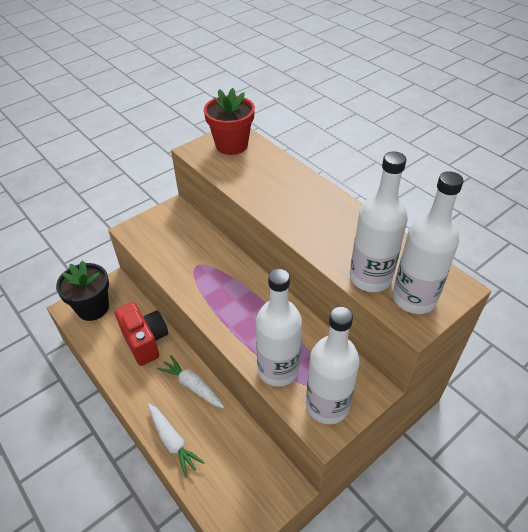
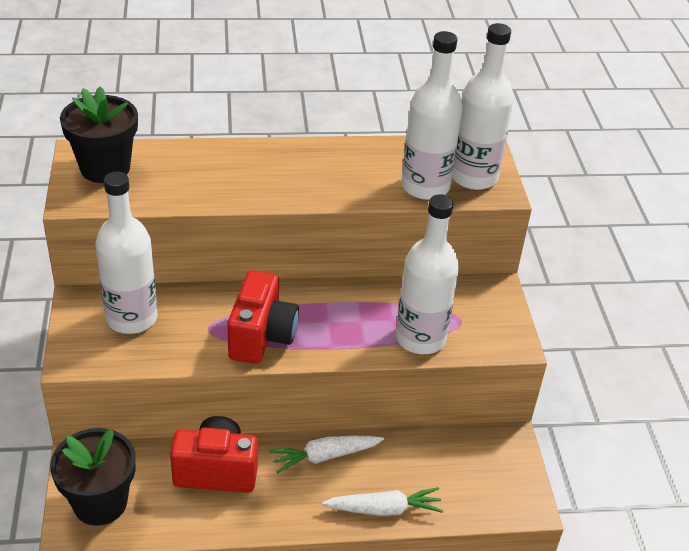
camera: 60 degrees left, 5 degrees down
(209, 291) = (262, 337): none -> red camera
(231, 145) = (105, 168): red flower pot -> black flower pot
(327, 405) = (490, 327): white bottle -> white bottle (131, 318)

